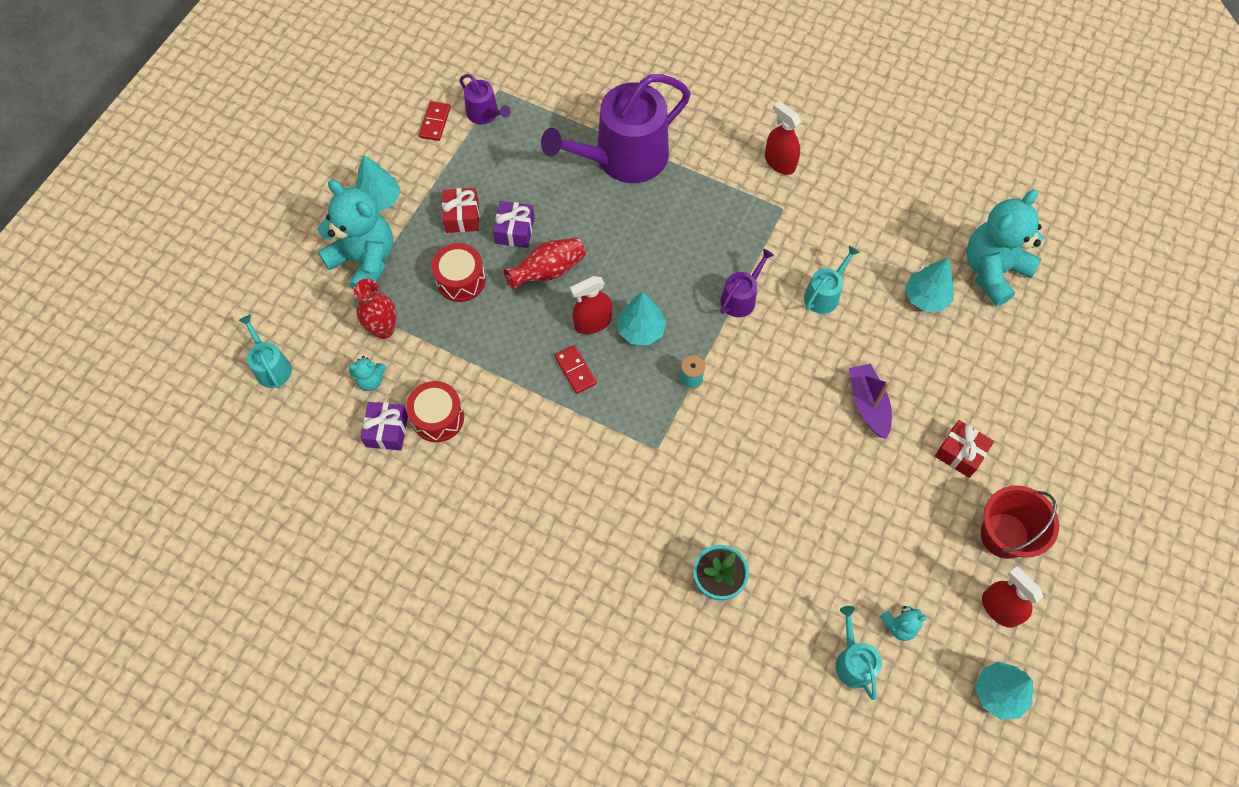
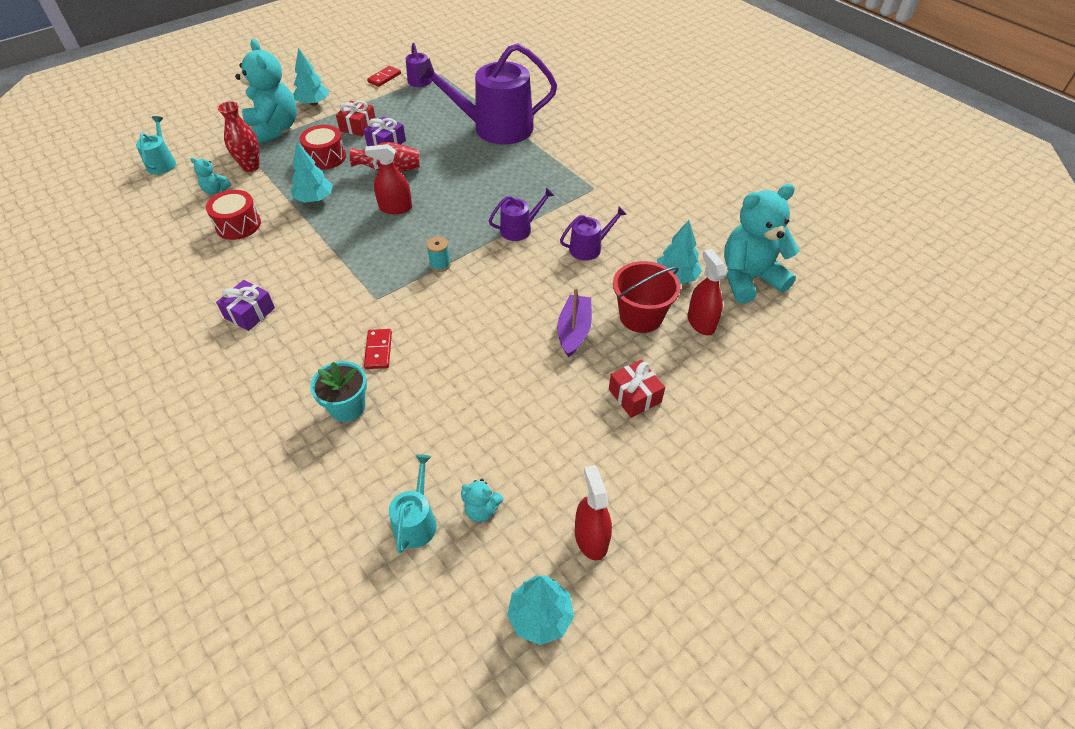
camera: 25 degrees right, 15 degrees down
(387, 430) = (198, 220): purple gift -> purple gift (250, 313)
(575, 370) = (358, 231): red domino -> red domino (378, 350)
(641, 330) = (427, 223): turquoise tree -> turquoise tree (315, 199)
(779, 162) = (611, 162): red spray bottle -> red spray bottle (701, 322)
(824, 294) = (589, 248): turquoise watering can -> purple watering can
(1004, 535) = (636, 477): red bucket -> red bucket (640, 316)

